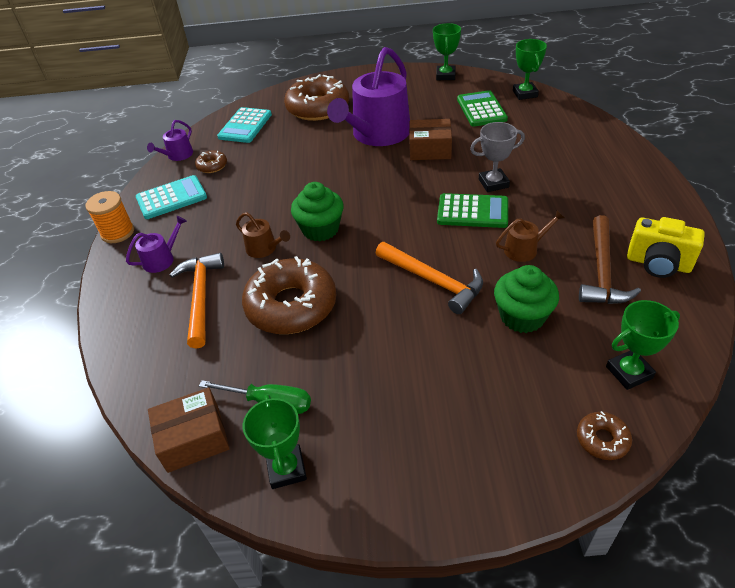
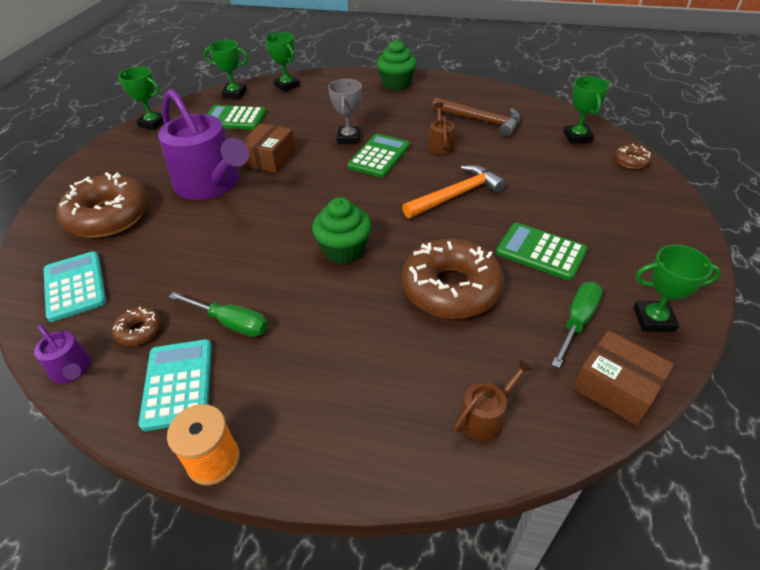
camera: 75 degrees left, 0 degrees up
(162, 259) = (311, 402): purple watering can -> none
(194, 439) = (616, 387): brown box -> brown box turned 45 degrees counterclockwise
(201, 297) = (405, 365): orange hammer -> none
(226, 200) = (232, 323): none -> green screwdriver
(245, 126) = (75, 286): turquoise calculator -> turquoise calculator turned 150 degrees counterclockwise
(264, 249) = (349, 298): brown watering can -> brown watering can (486, 416)
(364, 362) = (540, 252): none -> green calculator
(522, 316) = (514, 163): green cupcake -> green cupcake (396, 83)
(566, 116) = (287, 86): none -> green trophy
(658, 264) = (483, 100): yellow camera -> none

